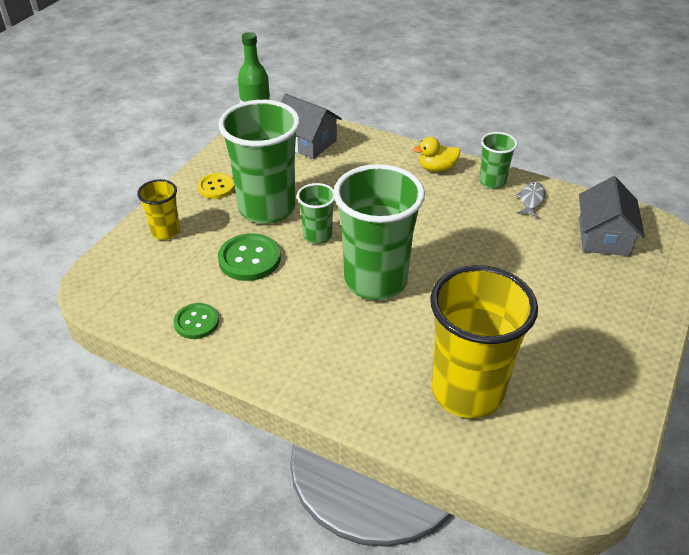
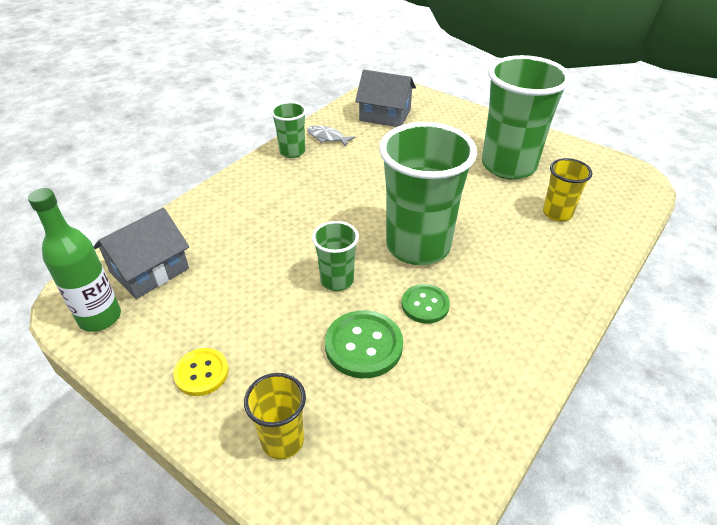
camera: 80 degrees left, 0 degrees up
(196, 322) = (470, 406): green button -> green button (425, 305)
(267, 208) = (271, 321): green cup -> green cup (508, 166)
(437, 168) = (255, 180): yellow duck -> none
(467, 391) = (557, 213): yellow cup -> yellow cup, size x0.49

